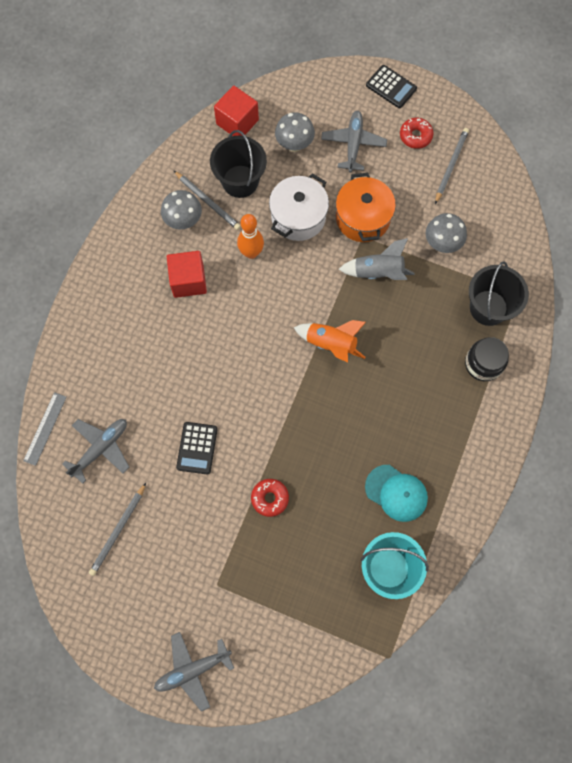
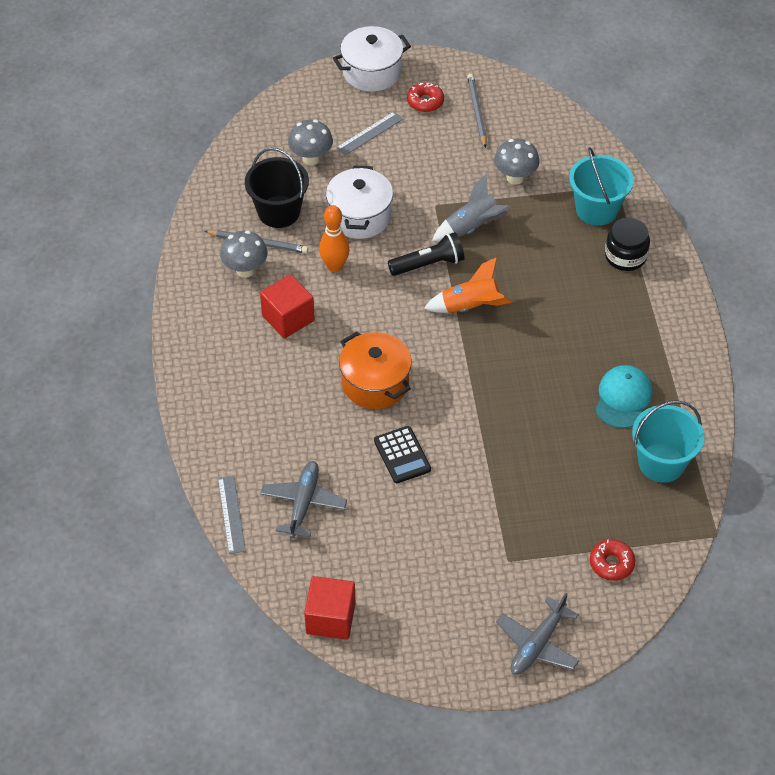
camera: 30 degrees left, 20 degrees down
(118, 530) = (374, 564): grey pencil -> none
(237, 122) = (239, 164): red cube -> red cube (330, 618)
(270, 498) = (506, 462): red donut -> red donut (611, 563)
(323, 288) = (429, 264): none -> black flashlight
(353, 144) = (369, 133): grey plane -> grey ruler
(362, 218) = (424, 190): orange pot -> orange pot (375, 383)
(391, 87) = (372, 72): black calculator -> white pot
(396, 493) = (623, 398): turquoise cap -> turquoise cap turned 75 degrees counterclockwise
(488, 308) = (596, 209): black bucket -> turquoise bucket

